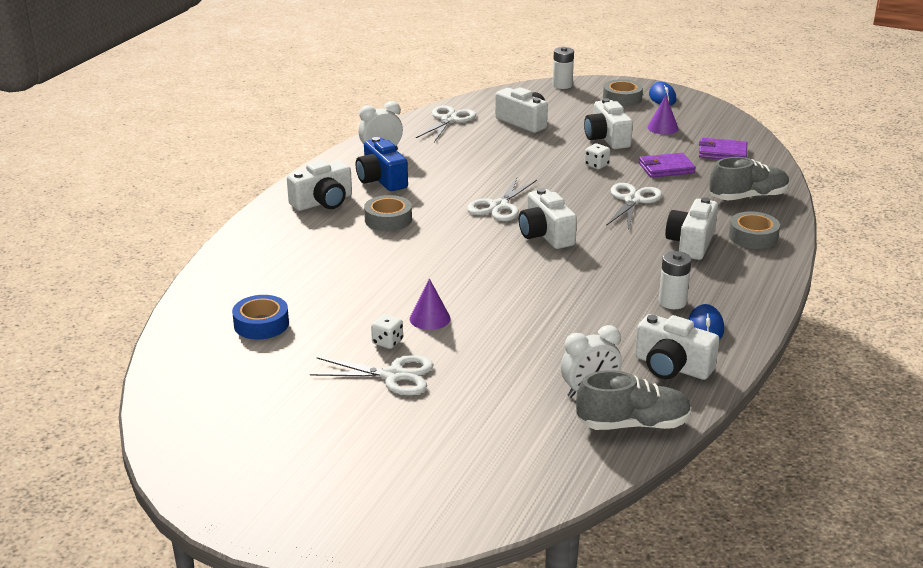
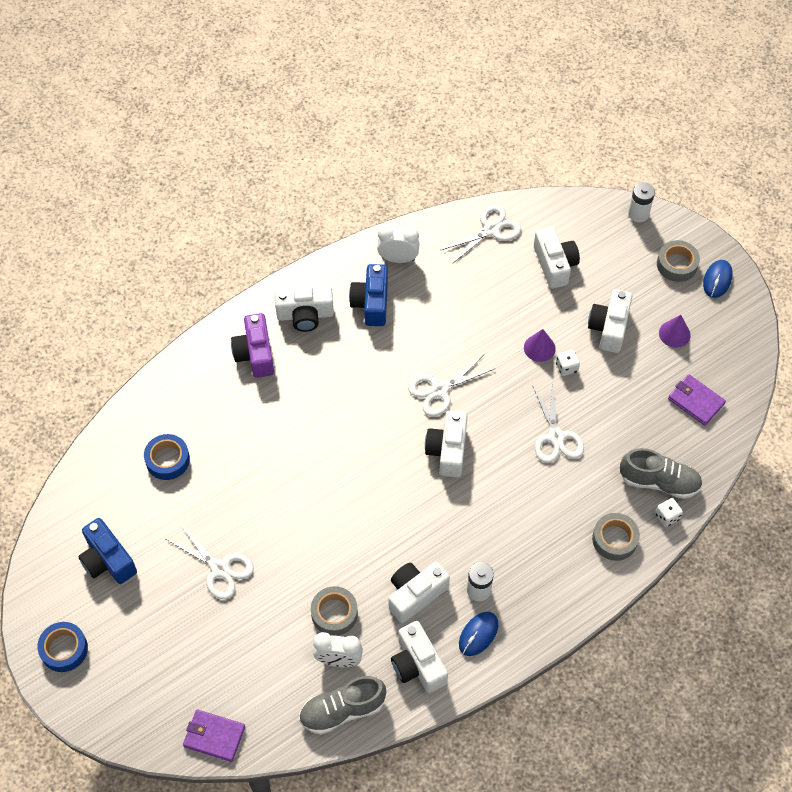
camera: 30 degrees right, 30 degrees up
(254, 413) = (108, 560): none -> blue camera
(259, 499) = (64, 649): none -> blue tape
(294, 235) = (255, 354): none -> purple camera
(387, 342) = (240, 528): white dice -> white dice (667, 516)
(388, 220) = (339, 366): grey tape -> grey tape (334, 613)
(430, 318) = (287, 515): purple cone -> purple cone (539, 348)
(632, 200) = (556, 436): white scissors -> white scissors turned 120 degrees clockwise
(633, 424) = (342, 710): grey shoe -> grey shoe turned 135 degrees clockwise
(666, 168) = (624, 401): purple wallet -> purple wallet (214, 736)
(691, 243) = (556, 522): white camera -> white camera (415, 594)

